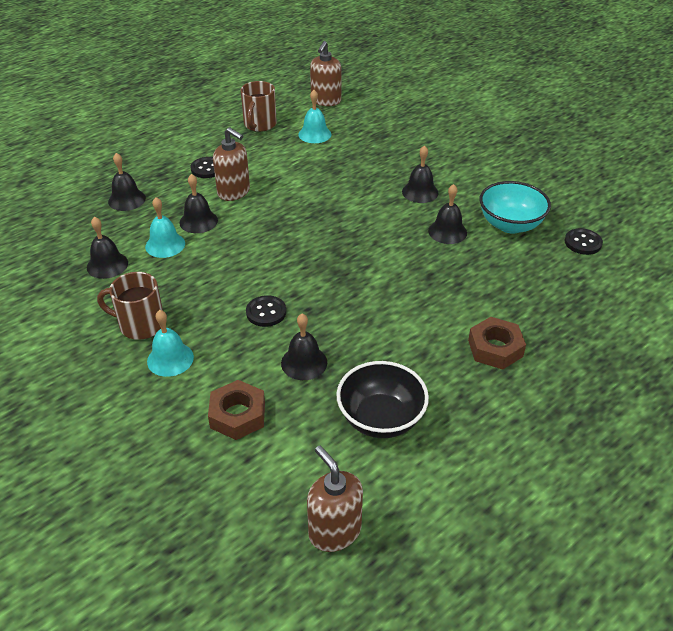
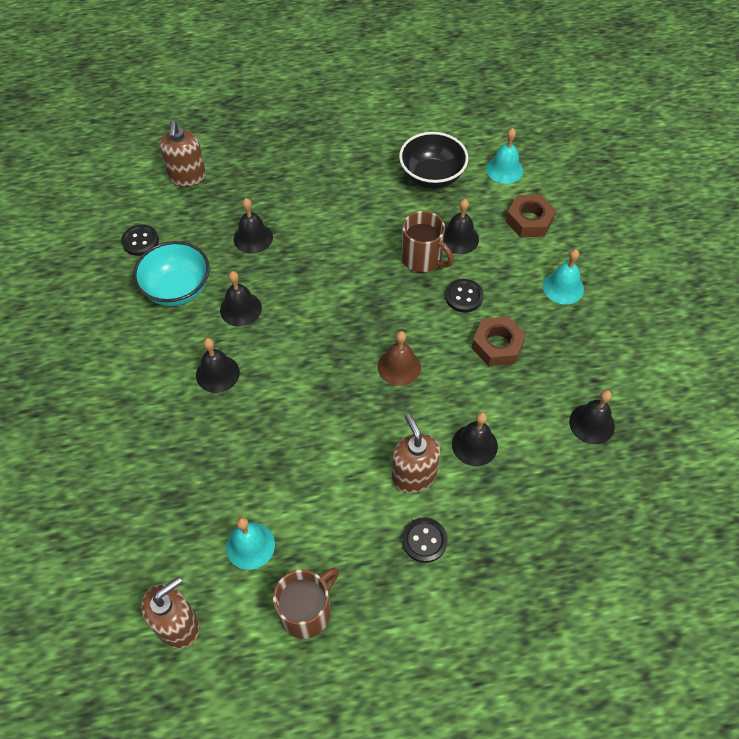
camera: 150 degrees left, 15 degrees up
(127, 199) = (543, 527): black bell -> black bell (253, 238)
(140, 325) = (578, 333): brown mug -> brown mug (422, 258)
(165, 245) = (523, 425): turquoise bell -> turquoise bell (504, 169)
(288, 243) = (399, 367): none -> brown bell
(334, 531) = (503, 131): brown soap dispenser -> brown soap dispenser (187, 177)
(495, 348) = (310, 188): brown nut -> brown nut (497, 345)

